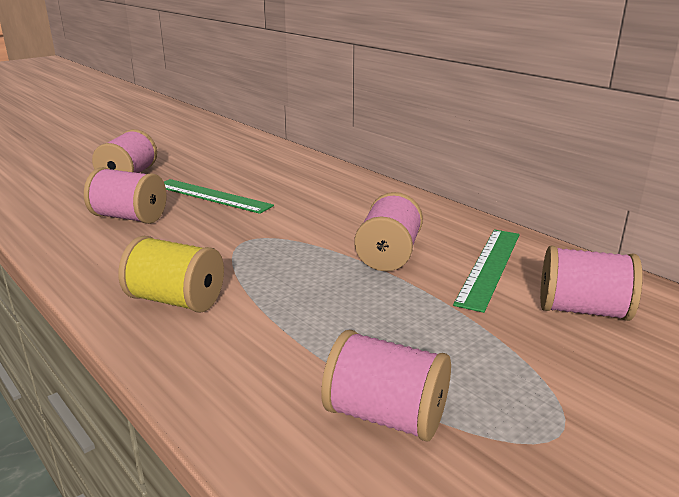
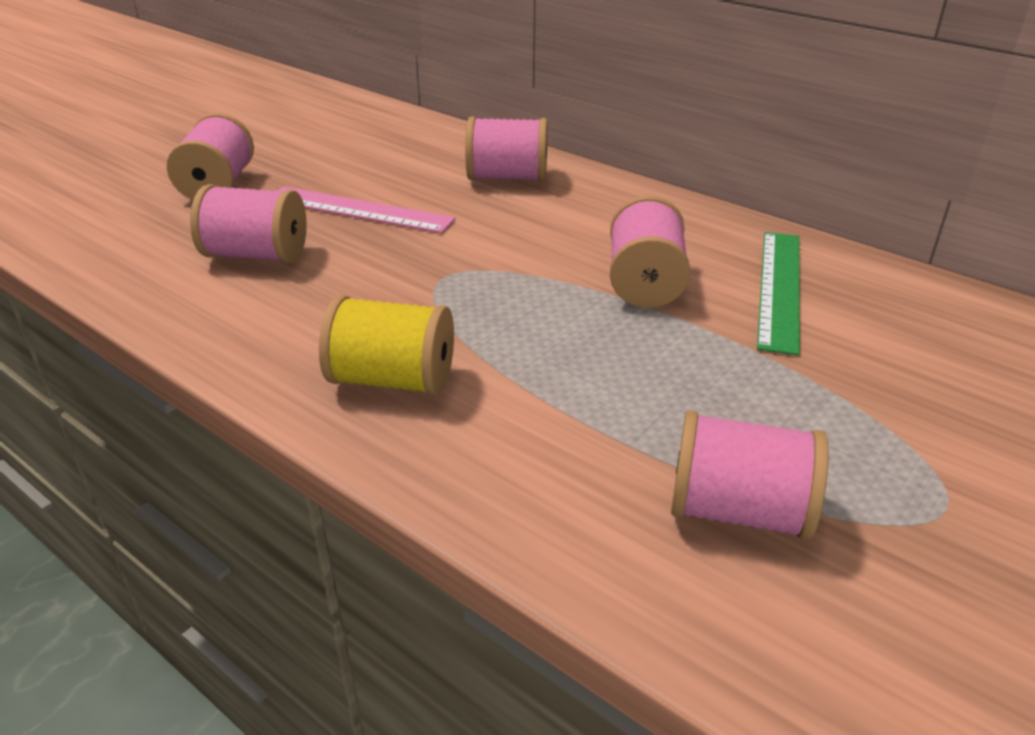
camera: 10 degrees left, 10 degrees up
(212, 196) = (359, 209): green ruler -> pink ruler
(583, 310) = (914, 339): pink spool -> pink spool (507, 178)

